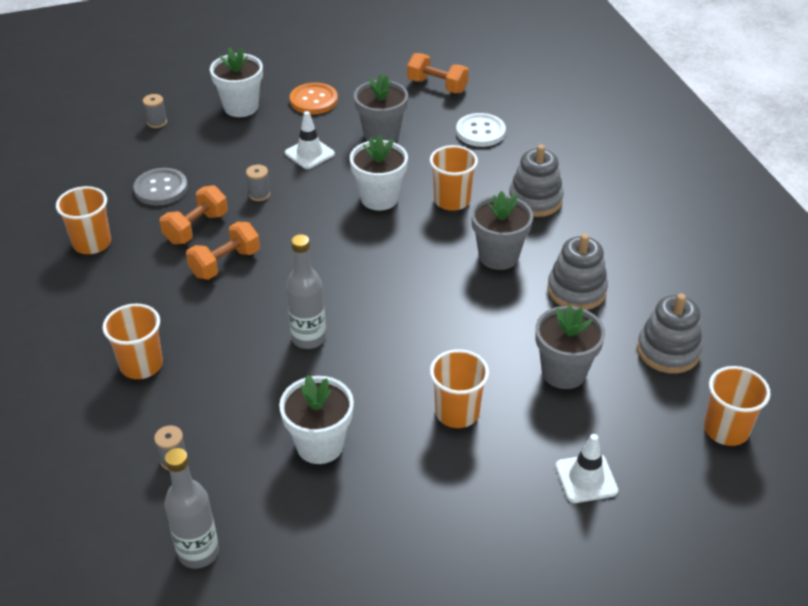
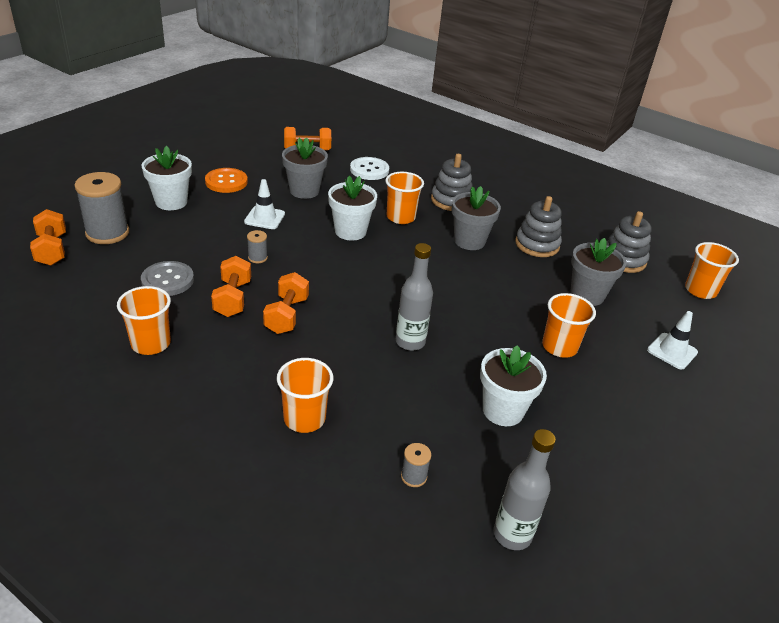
camera: 40 degrees left, 5 degrees down
(99, 124) = (52, 250): none -> orange dumbbell
(157, 122) = (107, 233): grey spool -> grey spool, size x2.18

